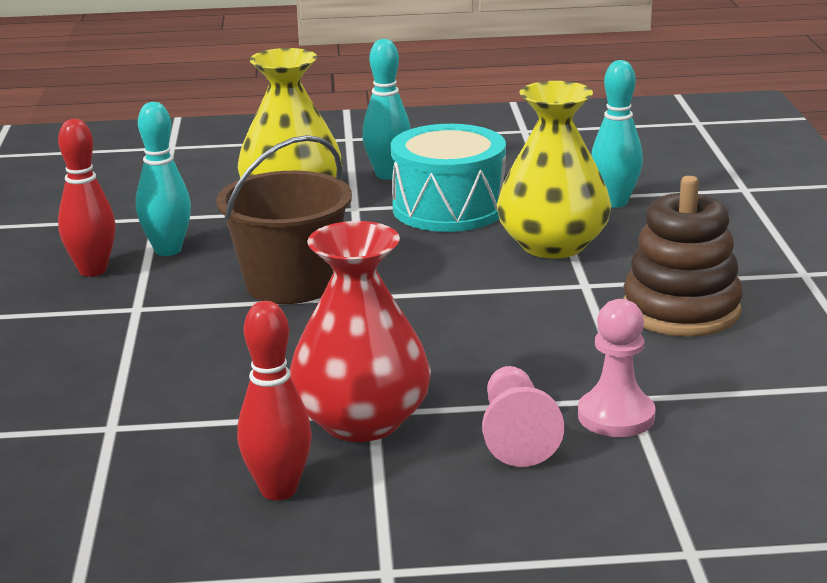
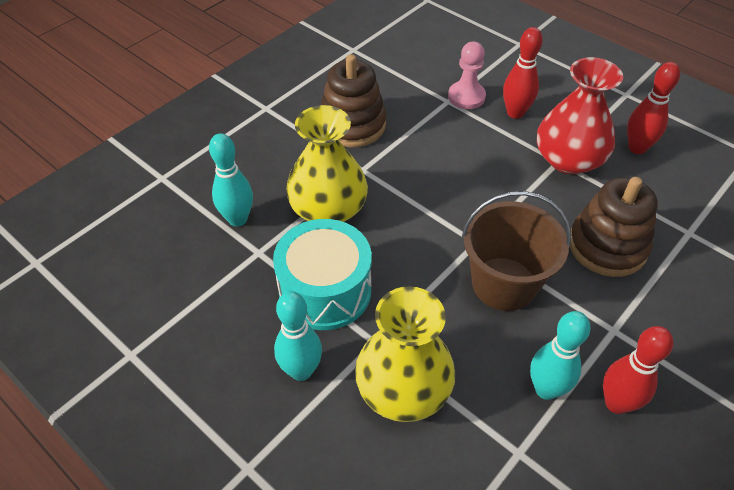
camera: 135 degrees left, 25 degrees up
(209, 362) = (607, 246): none -> brown stacking toy
(516, 435) = (515, 113): pink pawn -> red bowling pin

